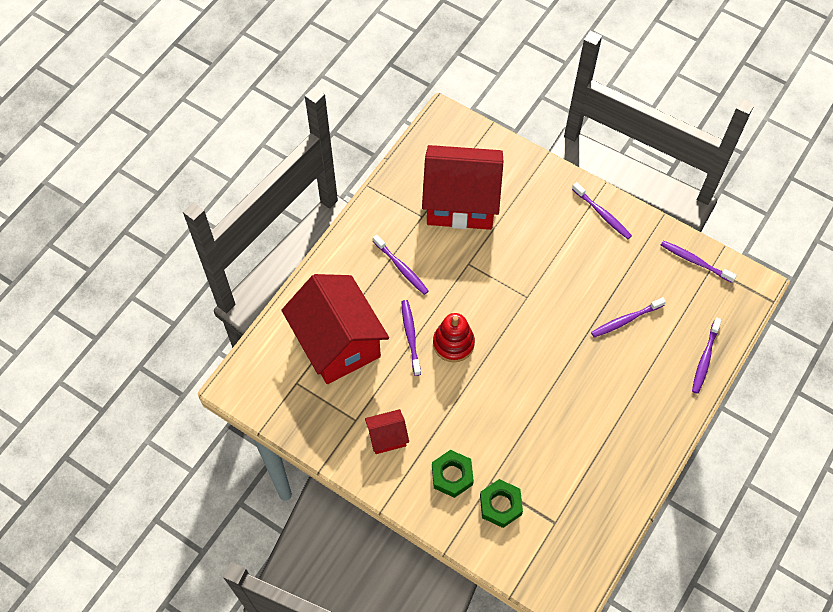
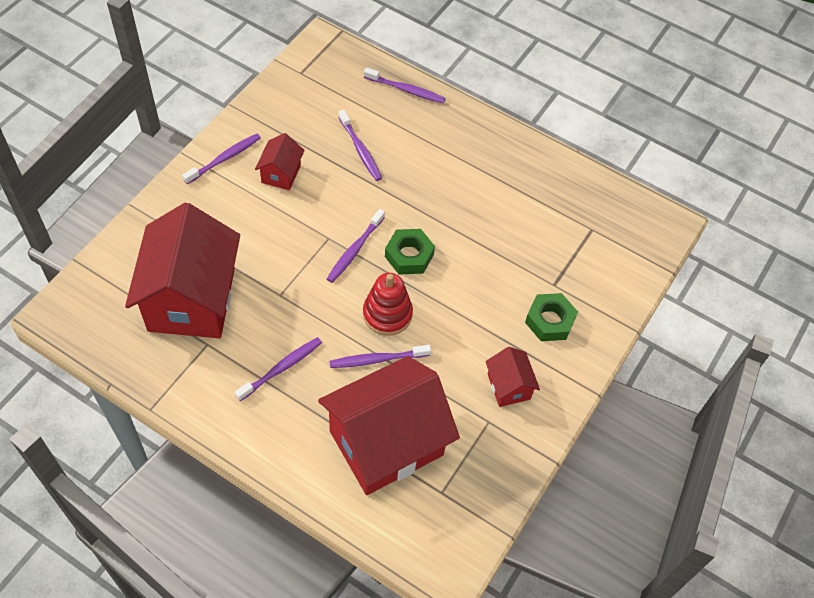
camera: 95 degrees left, 5 degrees down
(500, 505) = (578, 276): green nut -> green nut (409, 255)
(591, 258) = (281, 174): none -> red house
(695, 261) = (292, 85): purple toothbrush -> purple toothbrush (355, 250)

